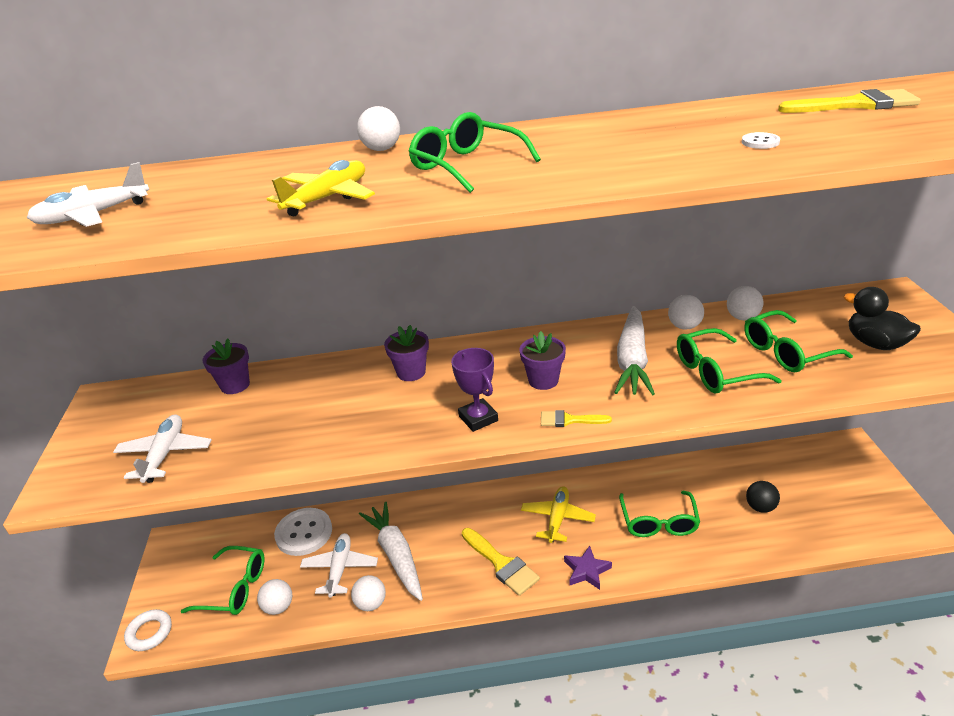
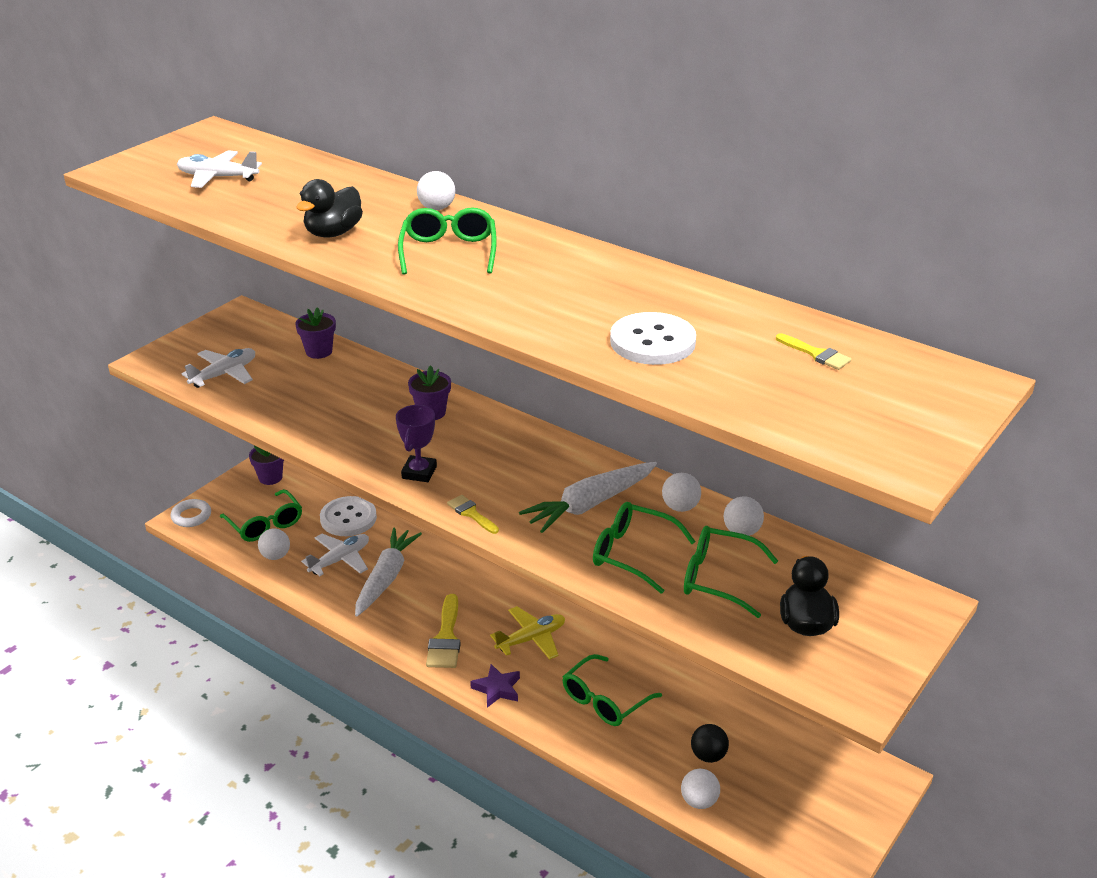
camera: 40 degrees right, 0 degrees up
(327, 198) = (333, 233): yellow plane -> black duck
(371, 603) = (330, 597): white ball -> white ball (699, 801)
(543, 380) = (503, 476): purple flower pot -> purple flower pot (270, 478)
(760, 142) = (652, 342): white button -> white button, size x2.39
(856, 105) = (816, 354): yellow brush -> yellow brush, size x0.57

